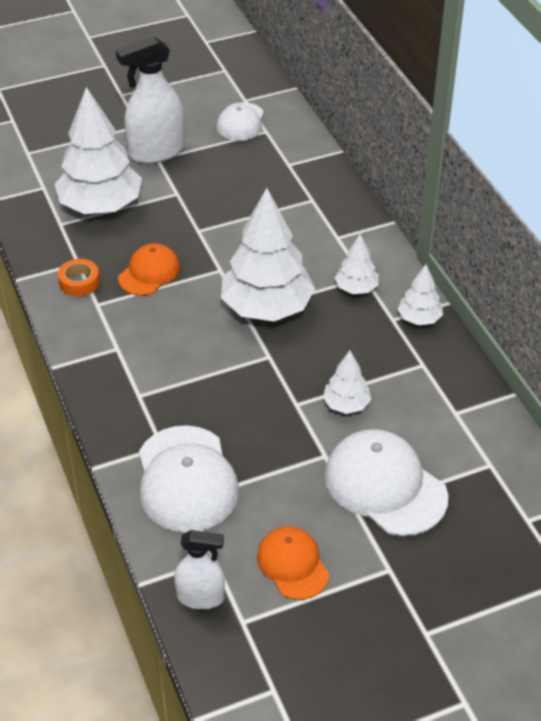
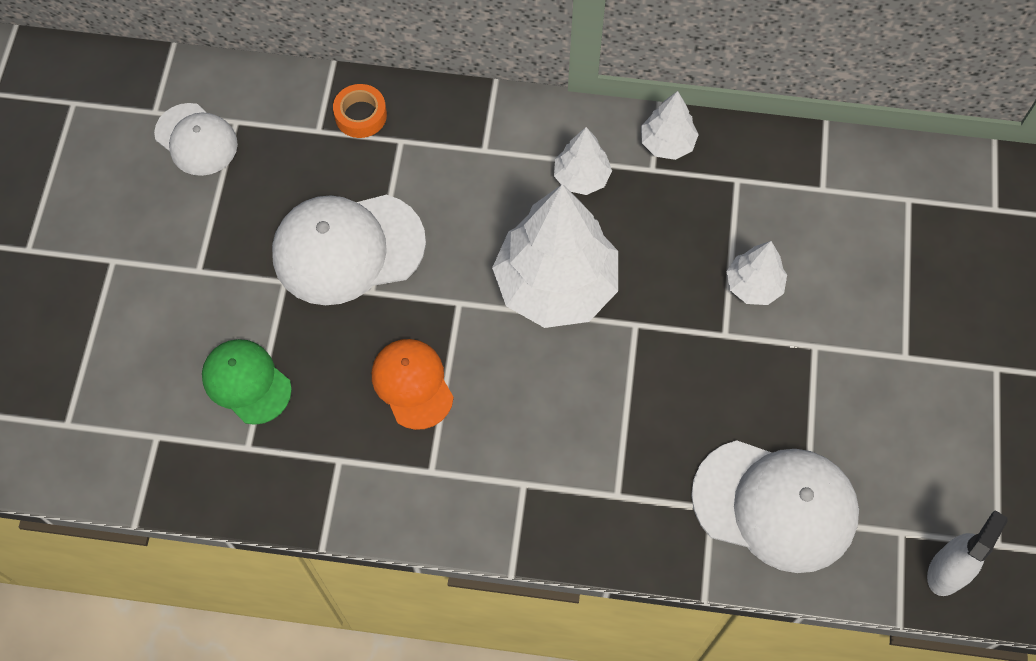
camera: 60 degrees left, 20 degrees up
(79, 282) = (377, 474): orange tape -> orange tape (360, 115)
(101, 206) = (246, 382): white tree -> green cap
(156, 152) = (184, 265): white spray bottle -> none
(292, 564) = (947, 456): orange cap -> none
(385, 486) = (887, 311): white cap -> white cap (347, 248)

